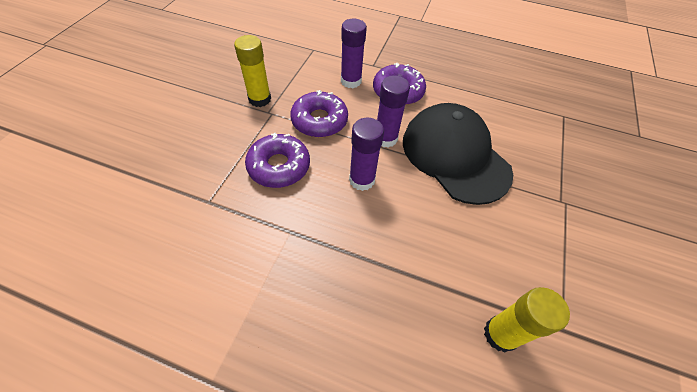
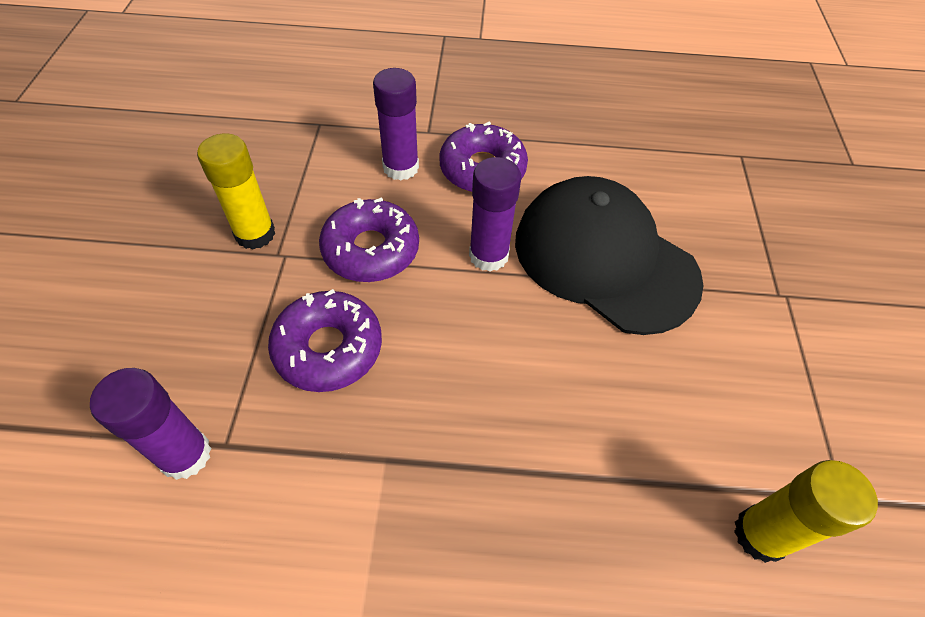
camera: 15 degrees left, 0 degrees up
(362, 180) = (473, 337): purple glue stick -> purple glue stick (185, 455)

